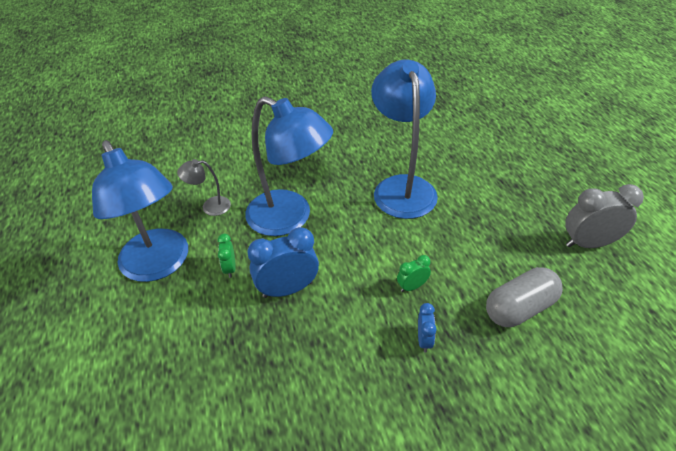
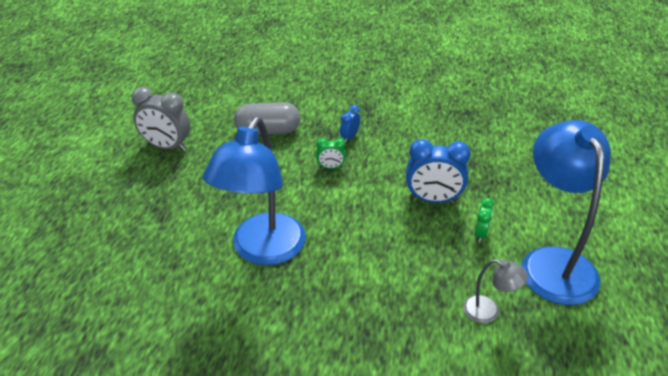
camera: 155 degrees left, 5 degrees down
(290, 218) = (402, 261): blue lamp -> none

